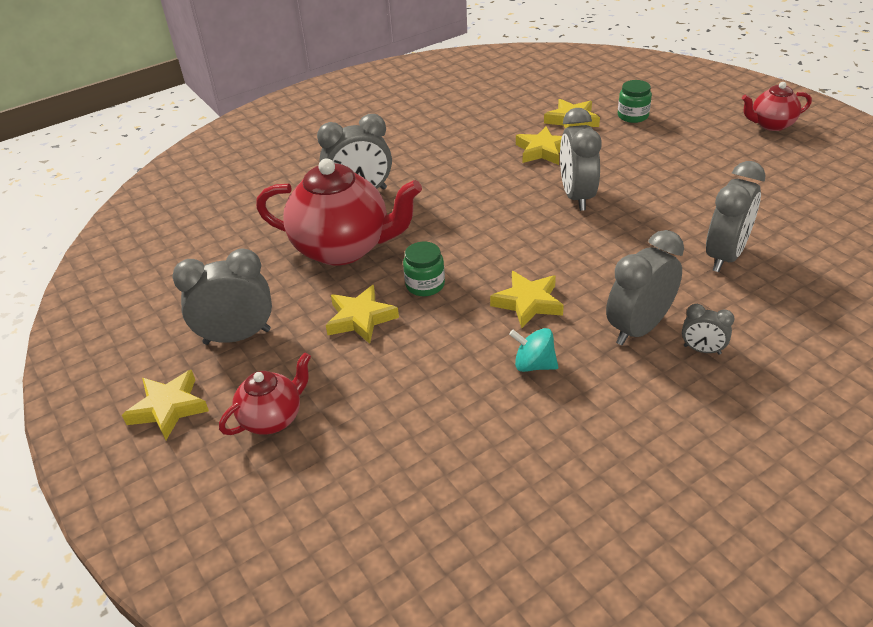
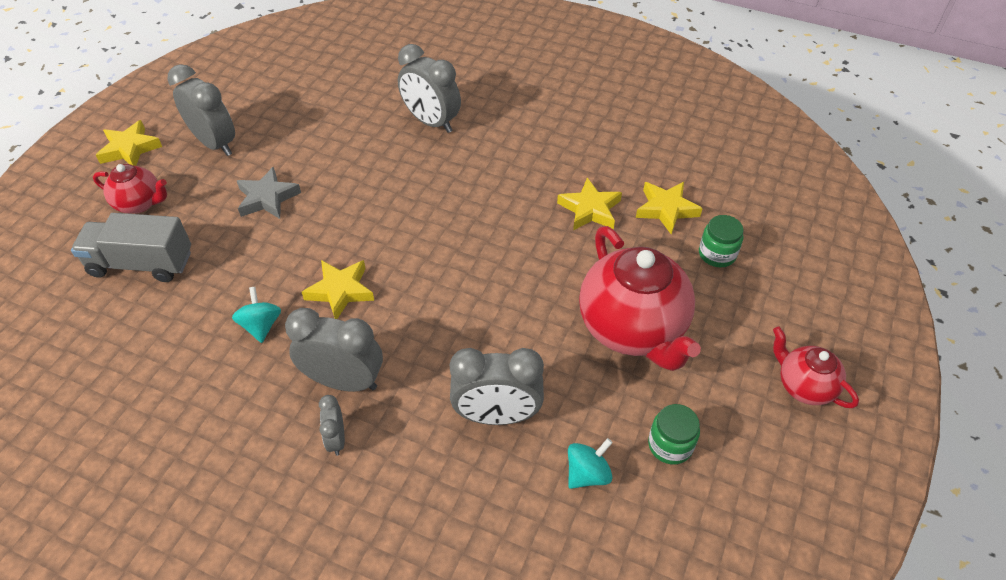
camera: 55 degrees right, 10 degrees up
(344, 248) = (350, 148): red teapot -> red teapot (633, 329)
(360, 318) = (267, 198): yellow star -> grey star
(372, 437) = (141, 264): none -> grey truck
(425, 285) = (329, 216): green jar -> green jar (670, 445)
(576, 196) = (526, 264): grey clock -> none
(802, 231) = (587, 473): none -> turquoise spinning top

